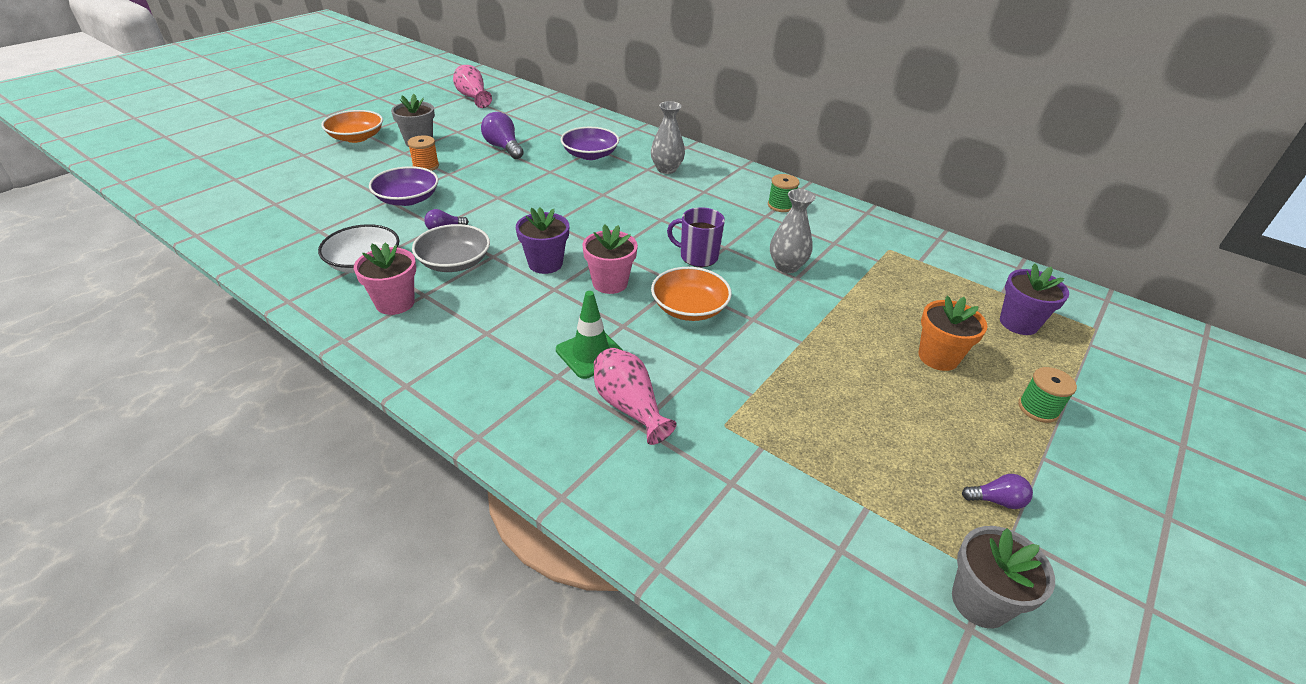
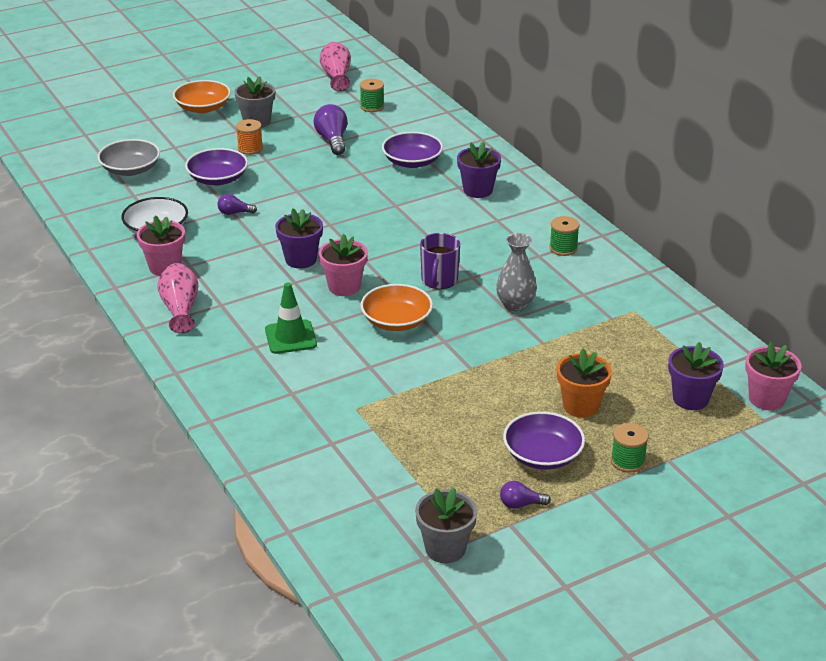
camera: 25 degrees right, 5 degrees down
(454, 262) = (227, 243): grey bowl -> grey bowl (130, 169)
(521, 116) = (372, 106): none -> green spool
(629, 406) = (294, 379): pink vase -> pink vase (180, 309)
(666, 169) = (478, 190): grey vase -> purple flower pot
(698, 256) = (439, 280): purple mug -> purple mug turned 120 degrees counterclockwise
(958, 426) = (542, 455): none -> purple bowl
(996, 500) = (521, 504): purple light bulb -> purple light bulb turned 150 degrees clockwise
(1074, 307) = (766, 399): none -> pink flower pot

